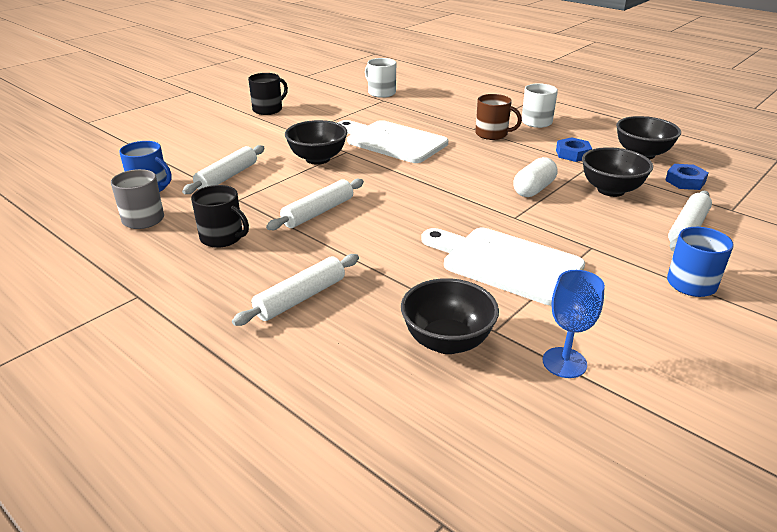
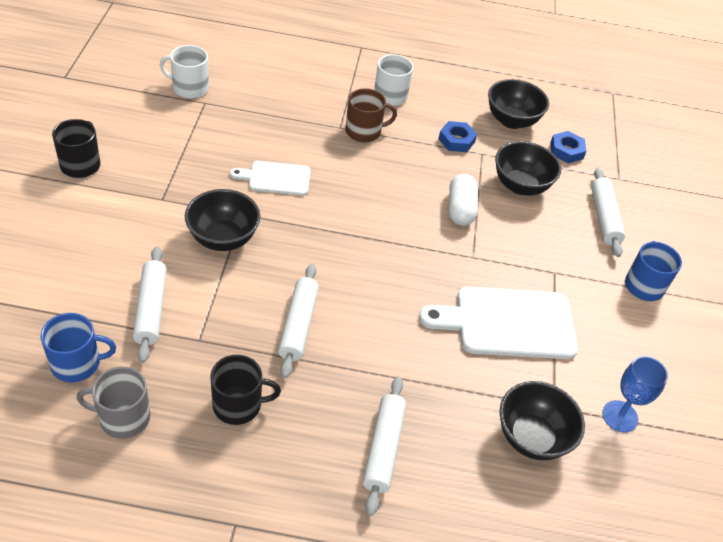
camera: 40 degrees left, 15 degrees up
(392, 141) = (276, 178): white cutting board -> white cutting board, size x0.57

